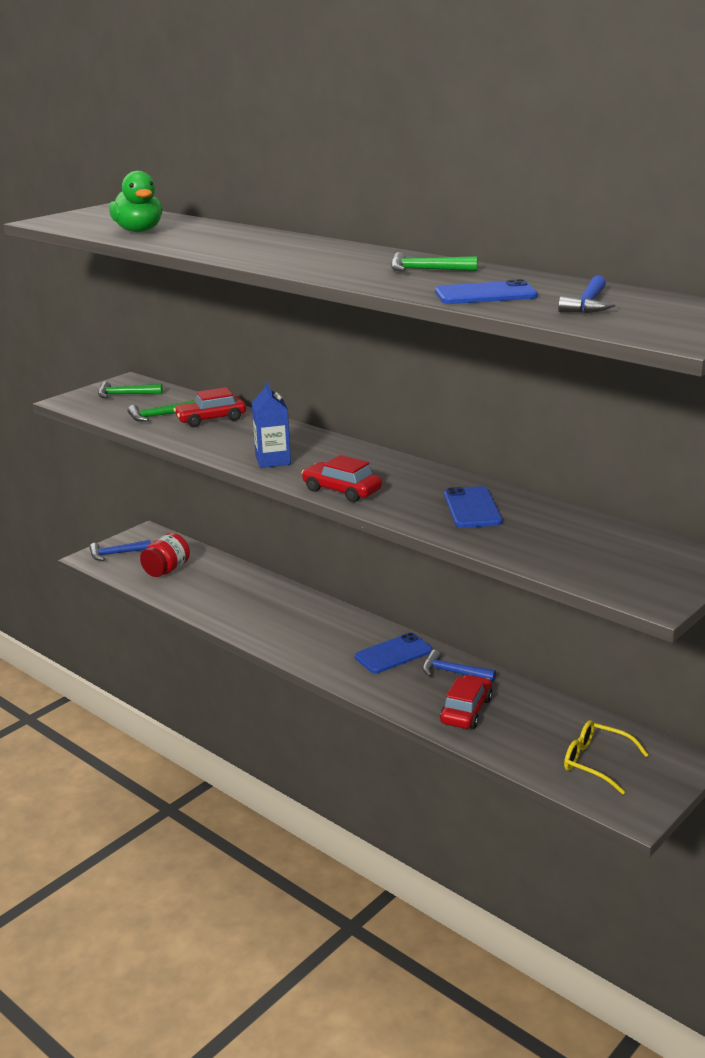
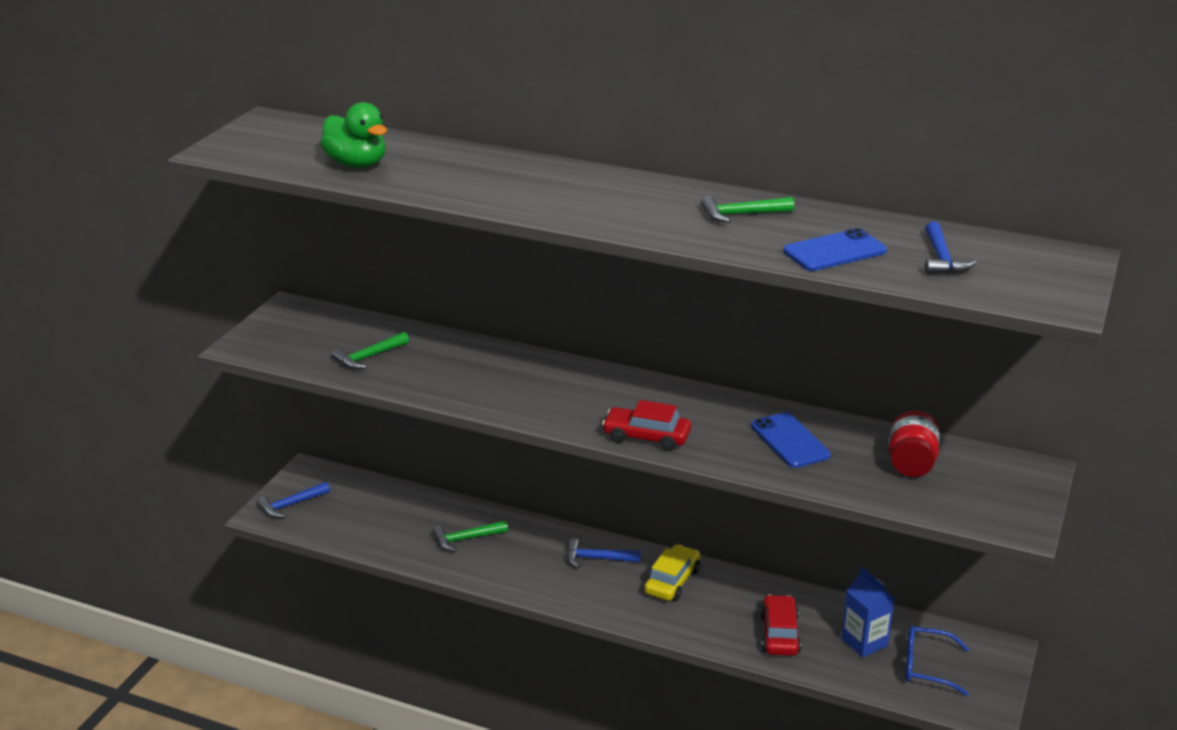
camera: 20 degrees left, 5 degrees up
(125, 395) = (303, 329): green hammer -> green hammer (466, 539)
(167, 570) = (364, 517): red jar -> red jar (911, 463)
(211, 419) = (432, 354): red car -> none
(273, 460) = (545, 405): blue carton -> blue carton (864, 642)
(393, 654) = (672, 581): blue phone -> yellow car
(453, 672) = (743, 592): blue hammer -> blue hammer (597, 558)
(596, 762) = (926, 667): yellow glasses -> blue glasses

